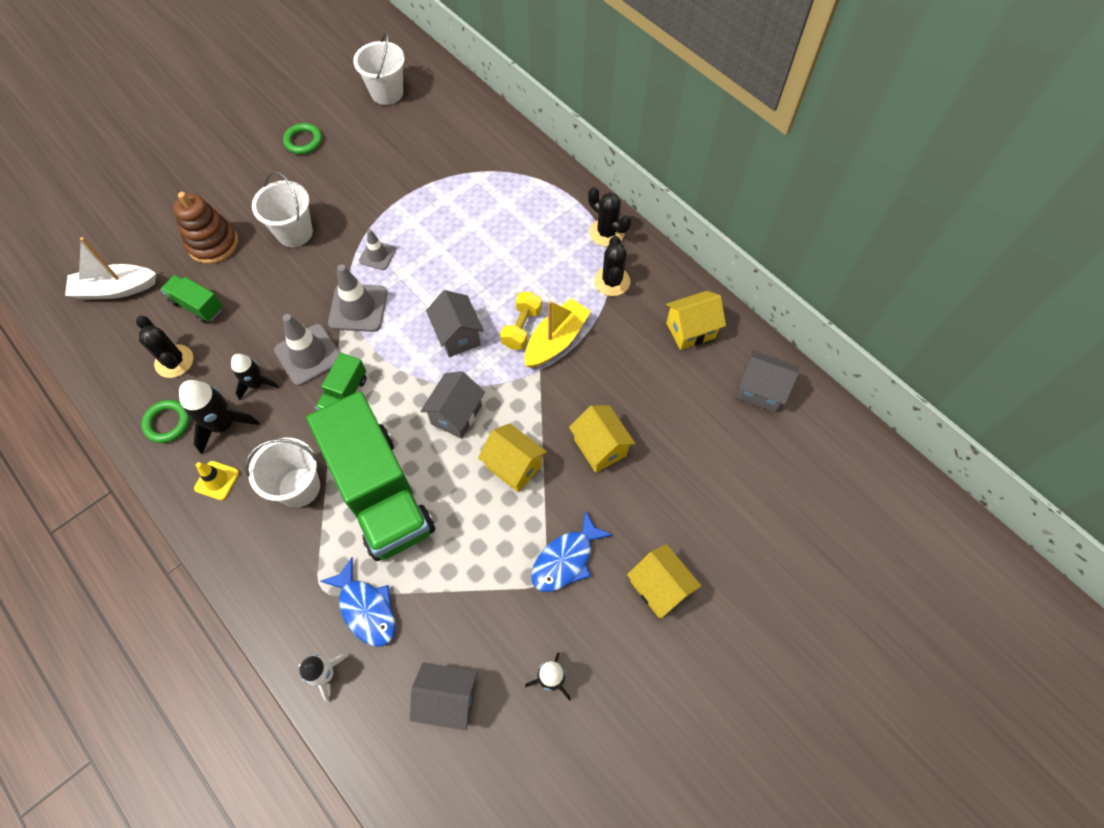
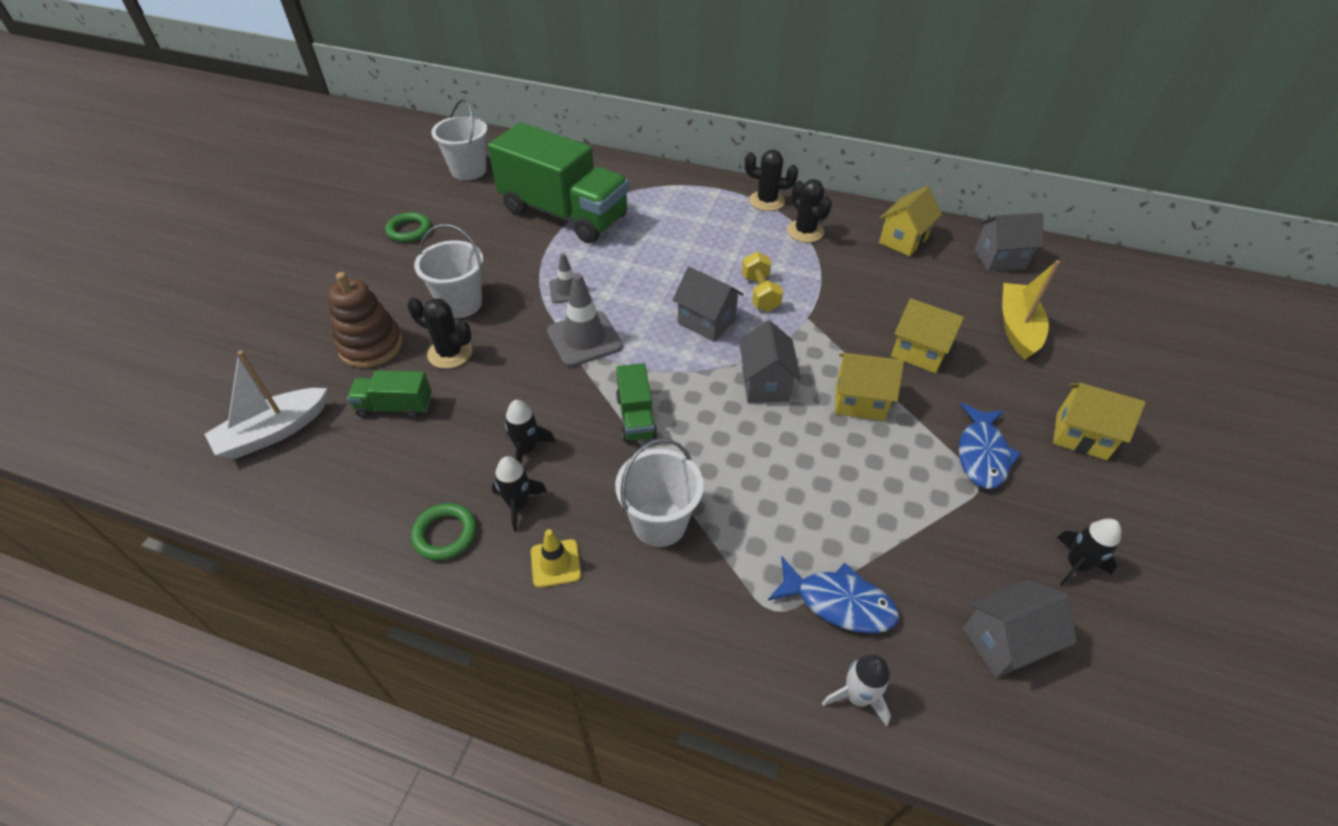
camera: 30 degrees left, 15 degrees down
(174, 361) = (406, 470): black cactus -> black cactus (450, 353)
(223, 425) = (518, 504): black rocket -> black rocket, size x0.66
(308, 355) = (565, 398): grey traffic cone -> none
(380, 492) = (752, 485): green truck -> green truck (564, 214)
(556, 340) = (800, 290): yellow boat -> yellow boat (1017, 328)

